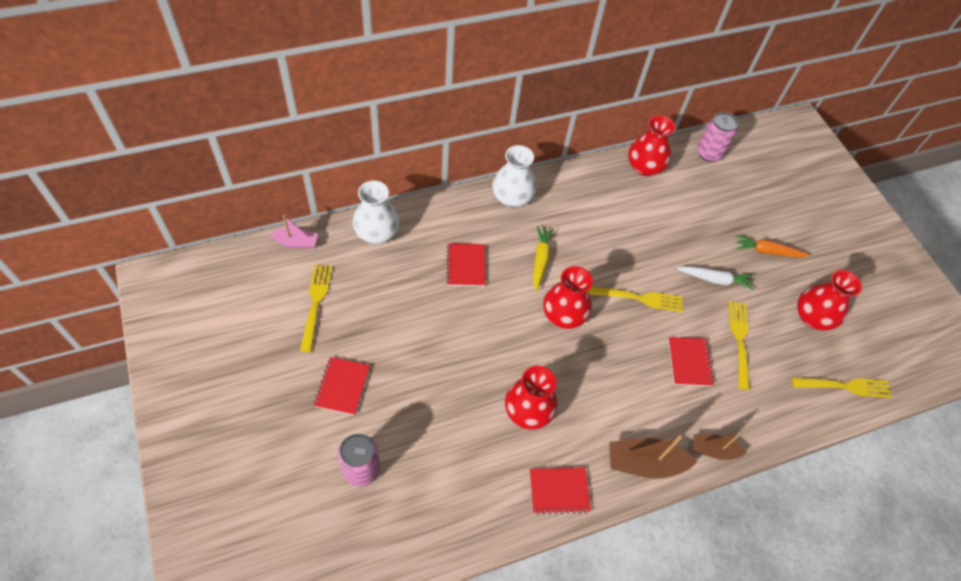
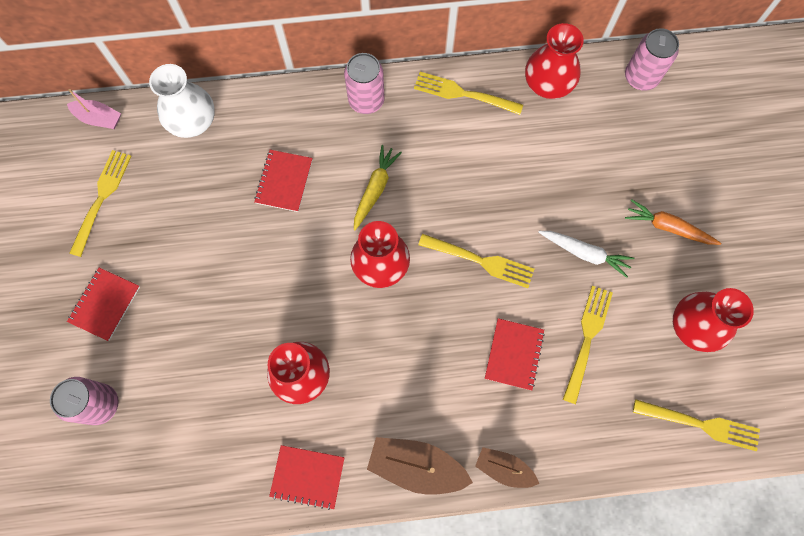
camera: 20 degrees right, 15 degrees up
(512, 197) = (366, 100): white vase -> pink can
(585, 182) = (463, 94): none -> yellow fork

